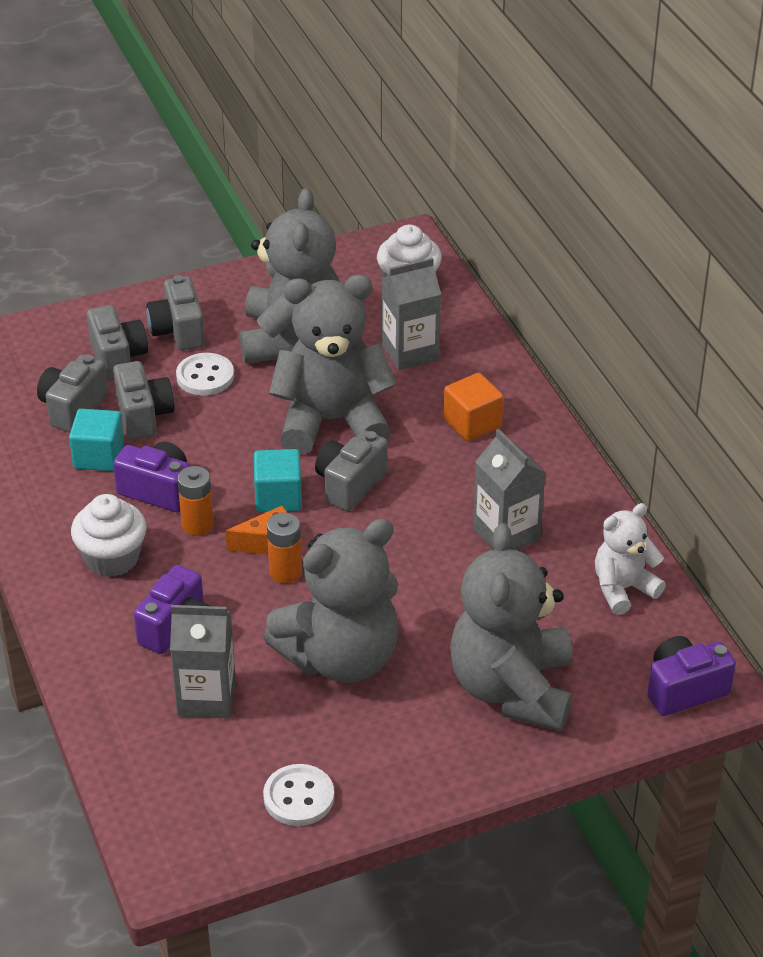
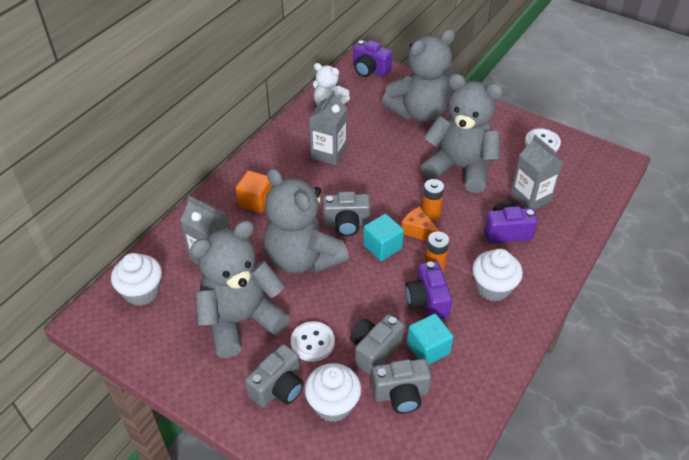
camera: 125 degrees left, 5 degrees up
(118, 358) = (333, 404): grey camera -> white cupcake

